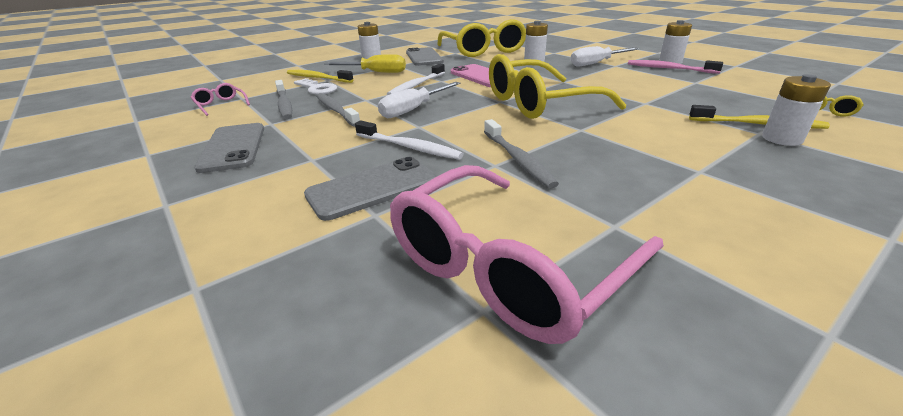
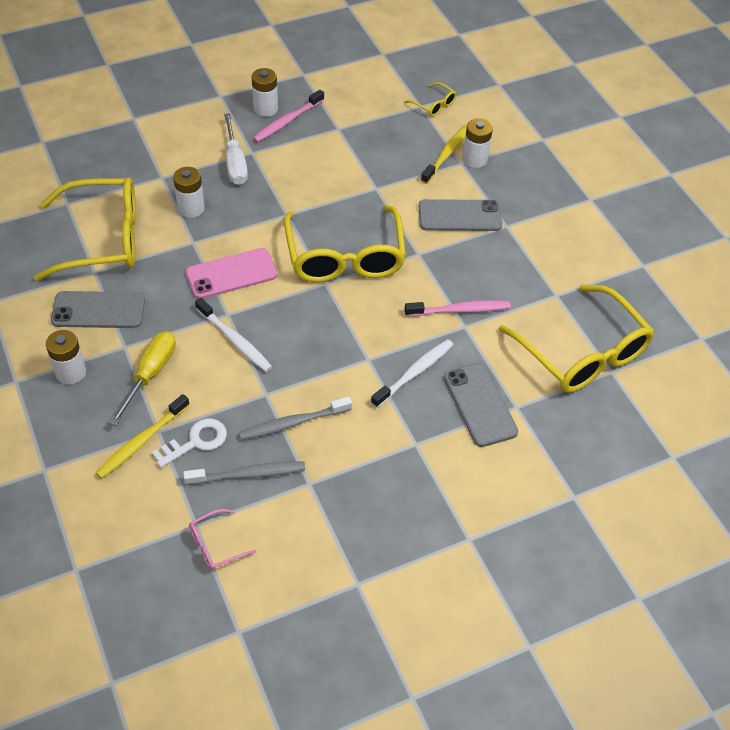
camera: 80 degrees left, 20 degrees up
(233, 147) = (366, 509): grey phone -> grey phone (459, 216)
(413, 109) = (320, 356): white screwdriver -> none
(508, 266) = (582, 353): pink glasses -> yellow glasses
(517, 159) = (460, 310): grey toothbrush -> pink toothbrush

